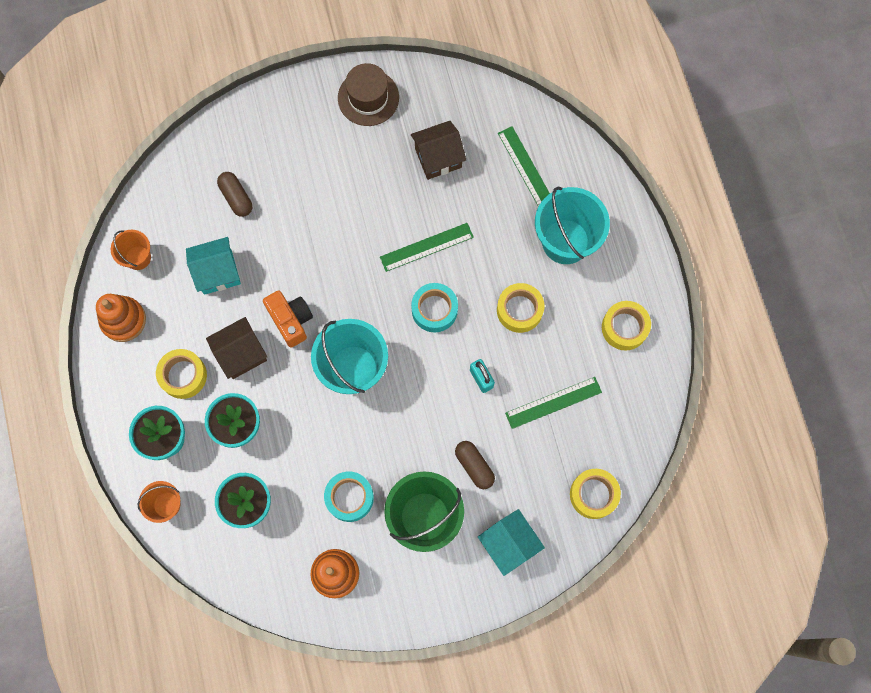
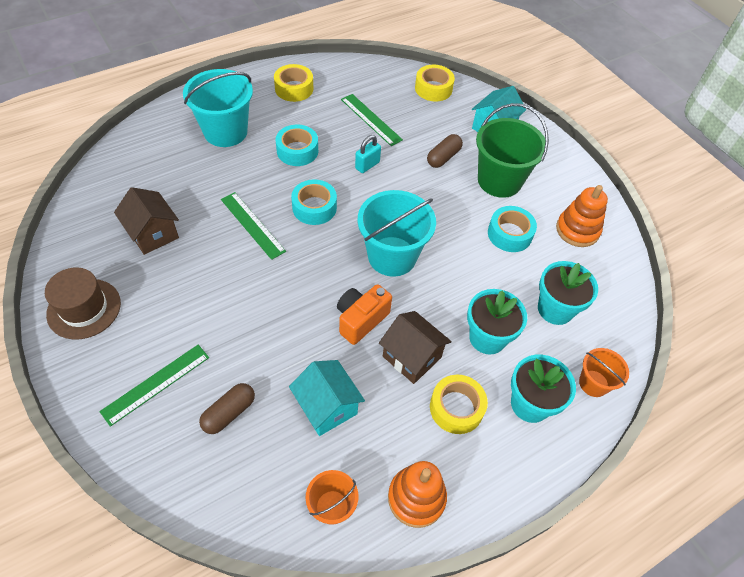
camera: 110 degrees left, 20 degrees down
(519, 310) = (297, 151): yellow tape -> turquoise tape
(526, 168) = (156, 167): green ruler -> green ruler (156, 384)

